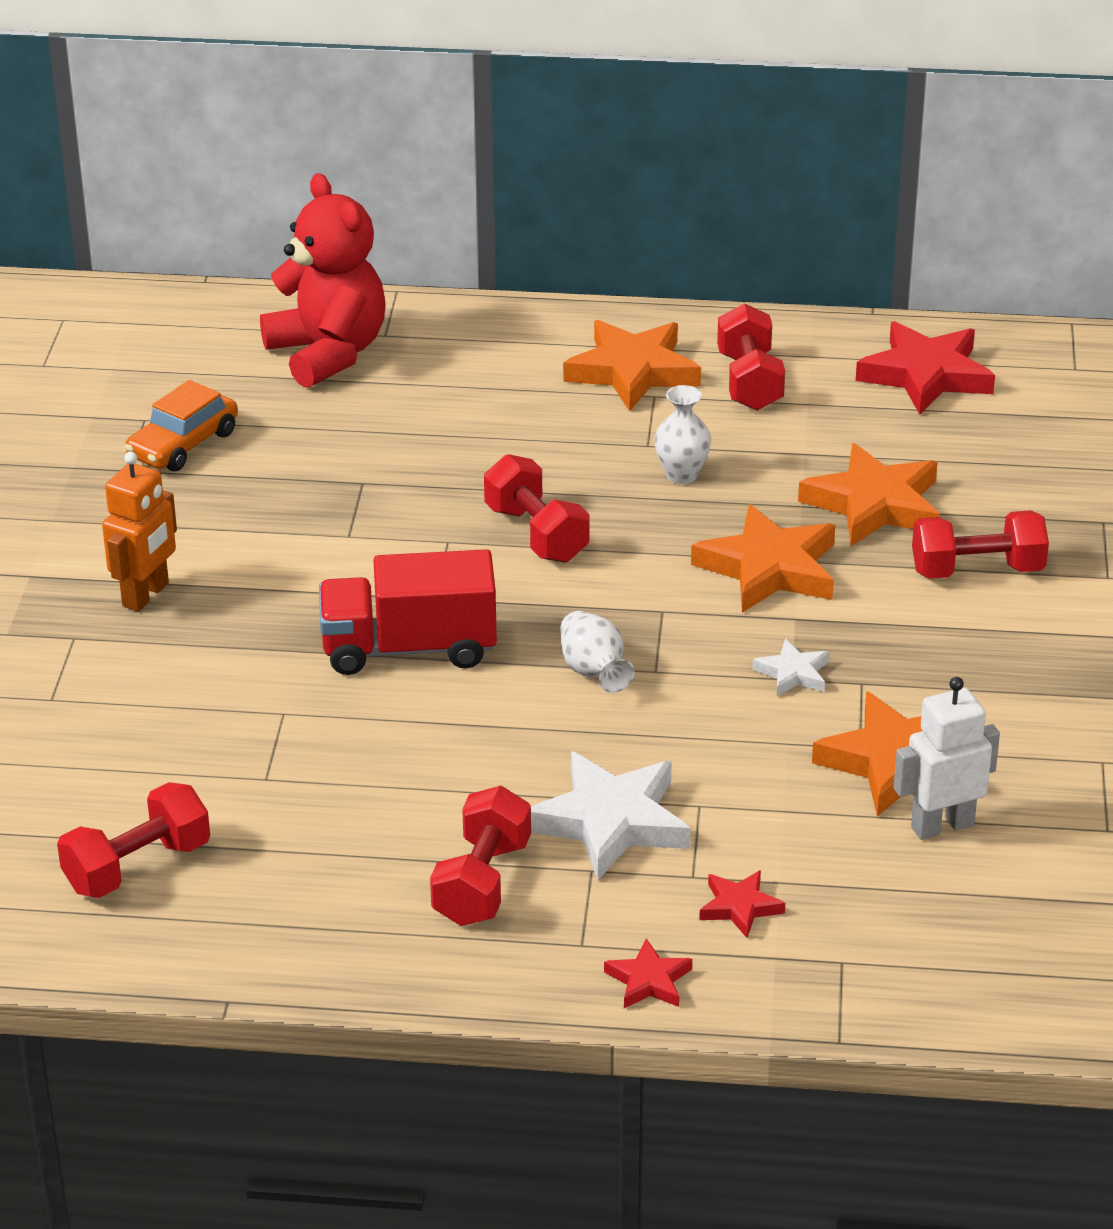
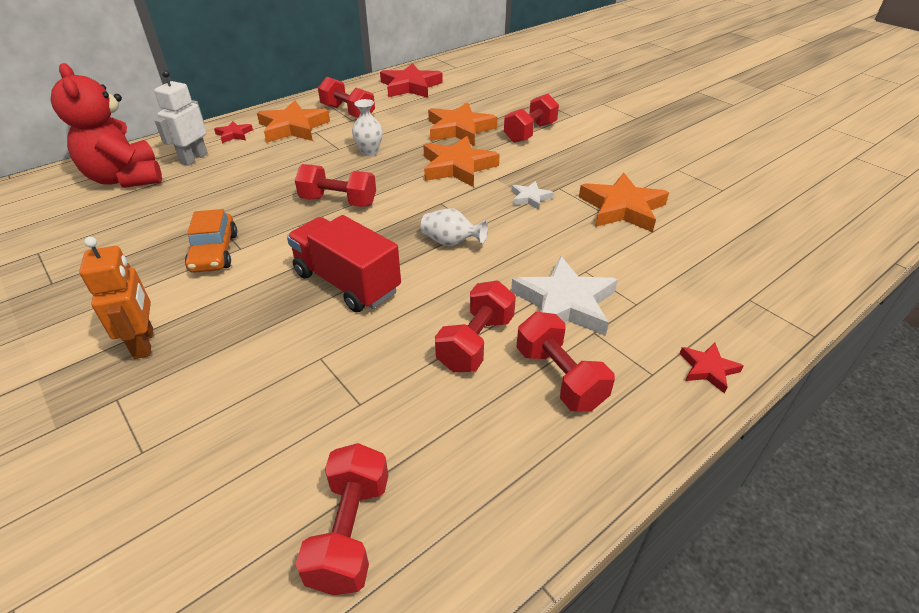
camera: 45 degrees left, 5 degrees up
(183, 444) = (79, 253): orange car -> orange car (214, 252)
(328, 353) = (125, 178): red teddy bear -> red teddy bear turned 135 degrees counterclockwise
(409, 649) = (347, 282): red truck -> red truck turned 90 degrees clockwise
(450, 797) = (476, 343): none -> red dumbbell
(739, 907) = (676, 304): red star -> red star (234, 134)
(942, 826) = (677, 221): white robot -> white robot (194, 158)

